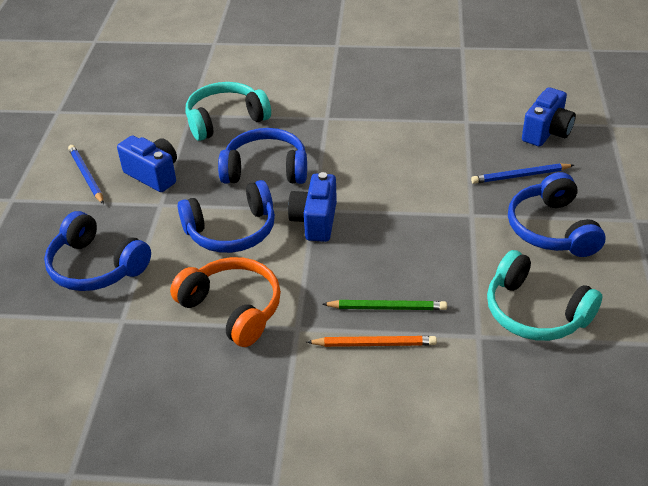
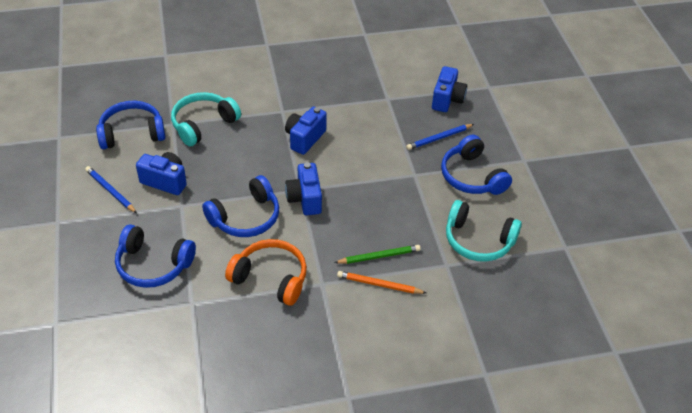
camera: 20 degrees left, 5 degrees up
(265, 169) = (252, 162): blue headphones -> blue headphones (132, 133)
(342, 152) = (305, 138): none -> blue camera
(374, 344) = (379, 284): orange pencil -> orange pencil turned 150 degrees counterclockwise

